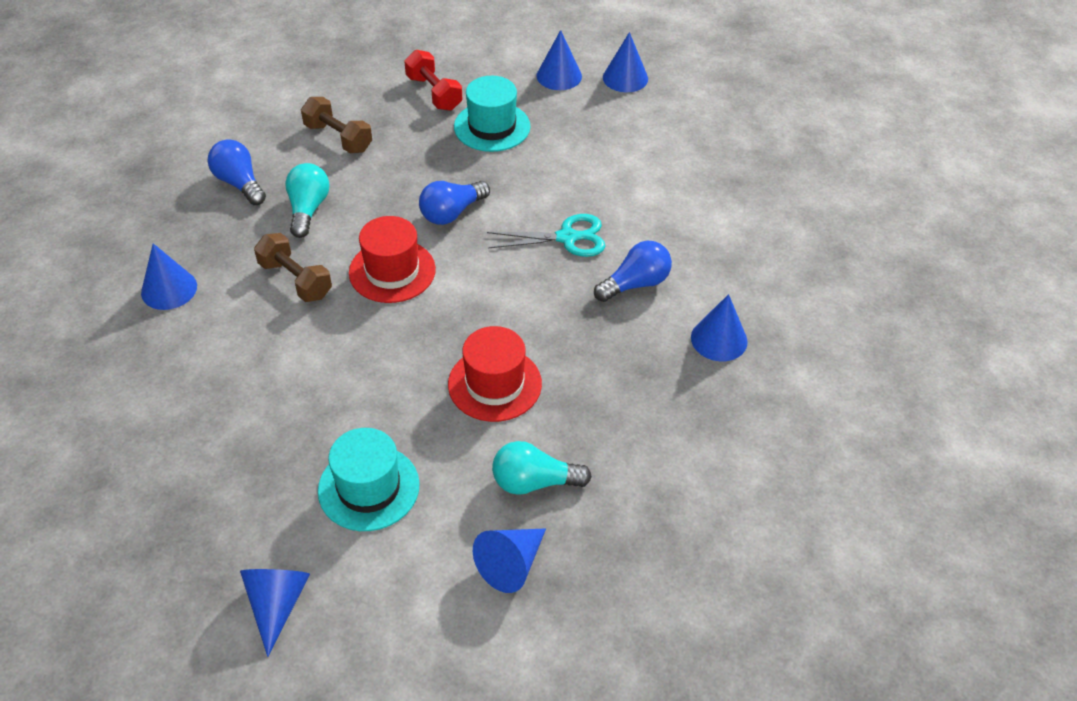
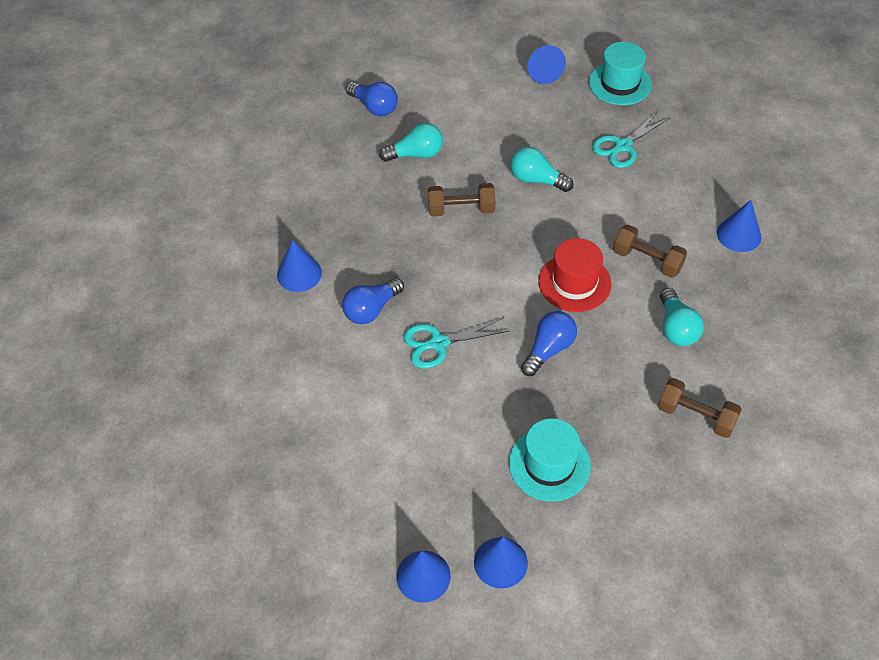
camera: 170 degrees right, 5 degrees up
(231, 436) = (623, 146): none -> turquoise scissors
(239, 183) = (753, 343): blue light bulb -> blue light bulb (374, 107)
(368, 488) = (519, 133): turquoise hat -> turquoise hat (620, 83)
(377, 407) = (536, 180): none -> turquoise light bulb
(434, 93) = (629, 502): red dumbbell -> none
(494, 384) = (461, 209): red hat -> brown dumbbell
(511, 564) = (418, 110): blue cone -> none

